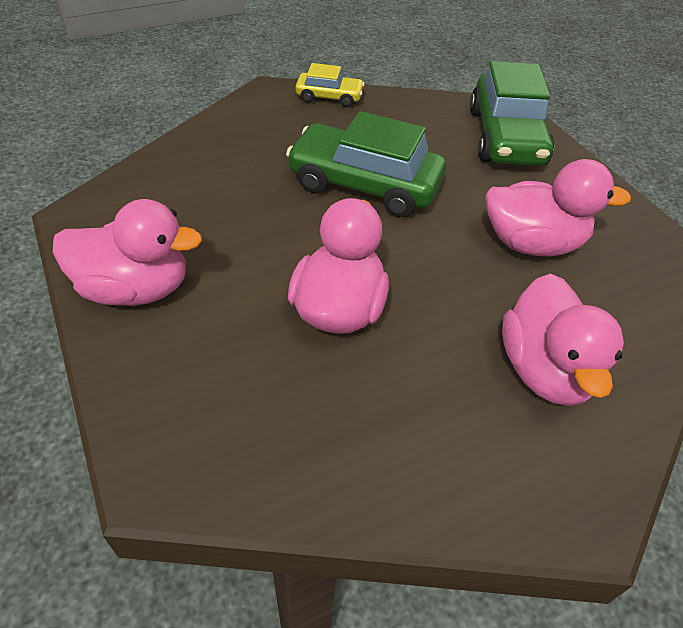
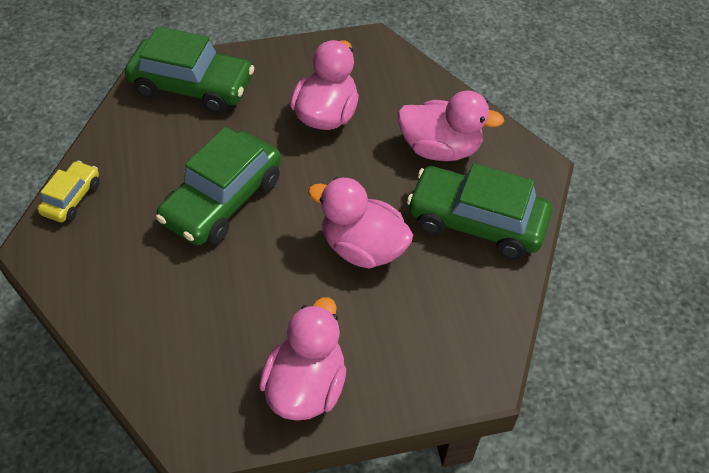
camera: 75 degrees left, 5 degrees up
(428, 433) = (476, 222): none -> green car

